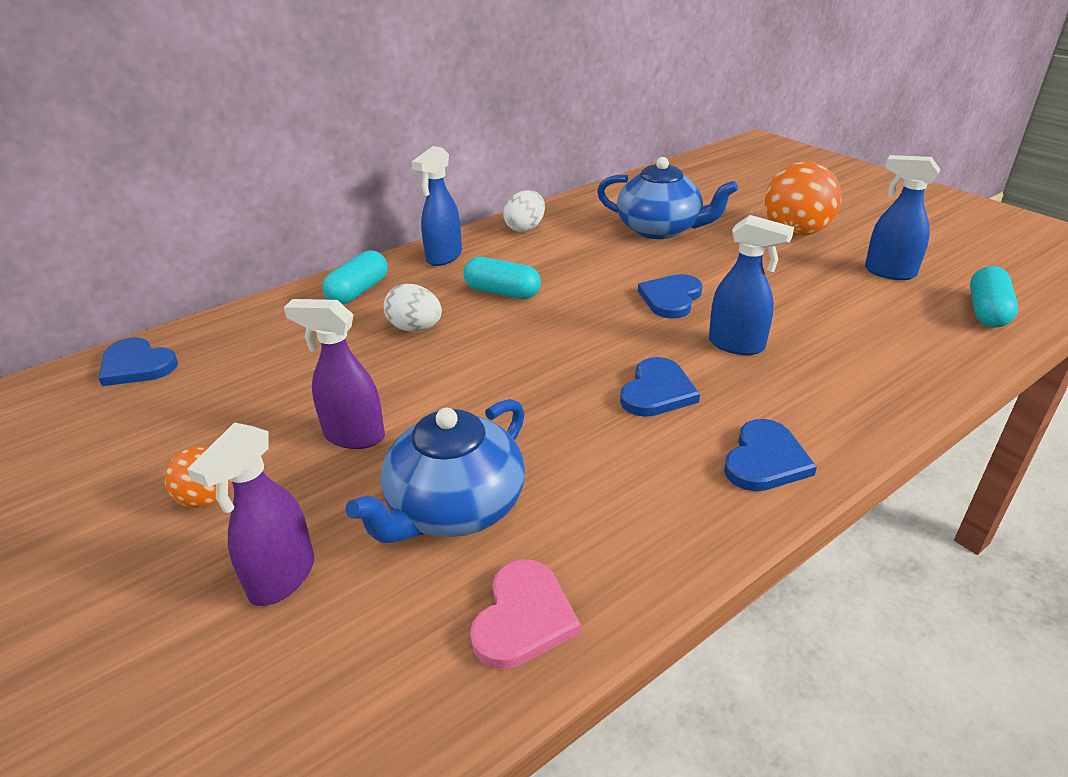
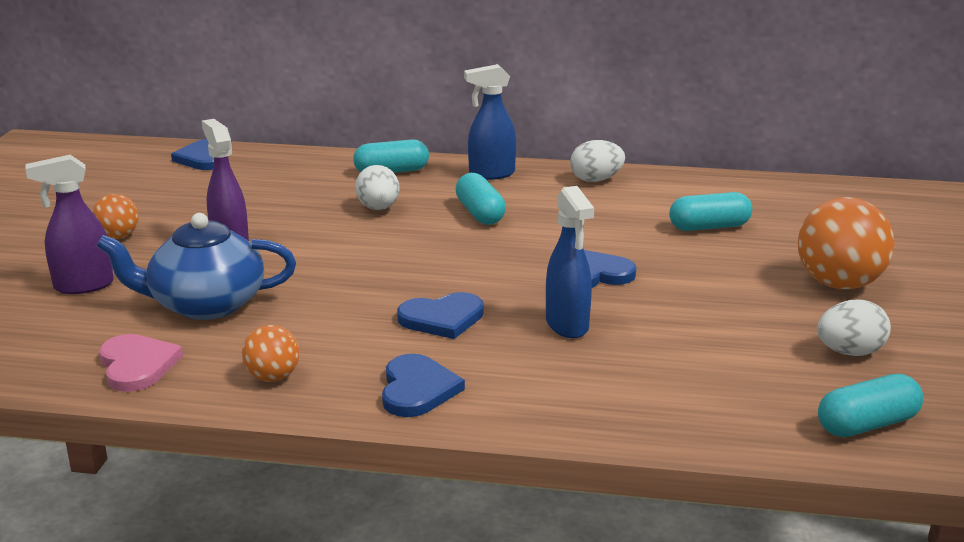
camera: 45 degrees right, 10 degrees down
(523, 617) = (137, 365): pink heart -> pink heart turned 90 degrees counterclockwise
(655, 532) = (272, 377): none -> orange ball
(660, 229) = (709, 227): blue teapot -> turquoise capsule
(765, 460) = (417, 389): blue heart -> blue heart turned 75 degrees counterclockwise
(889, 272) = (849, 352): blue spray bottle -> white egg

